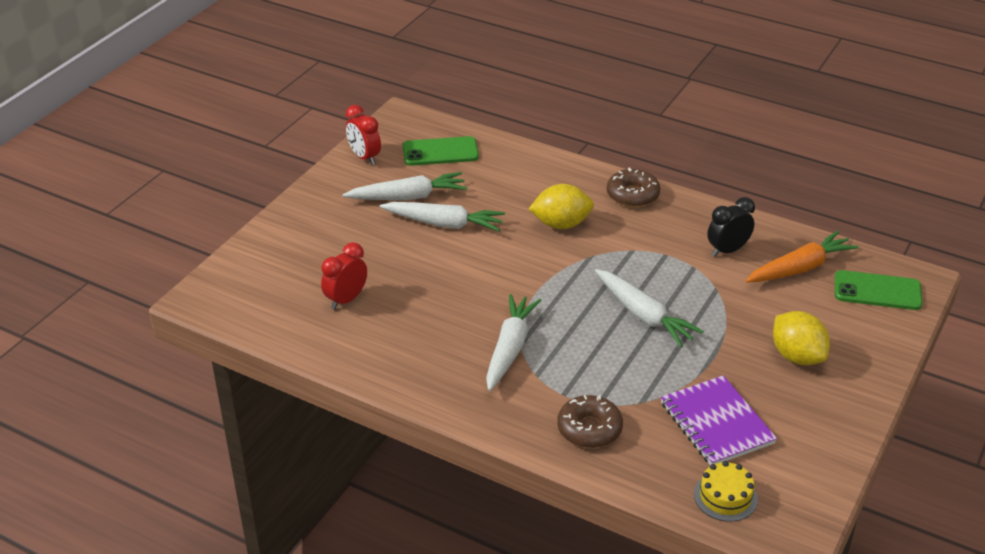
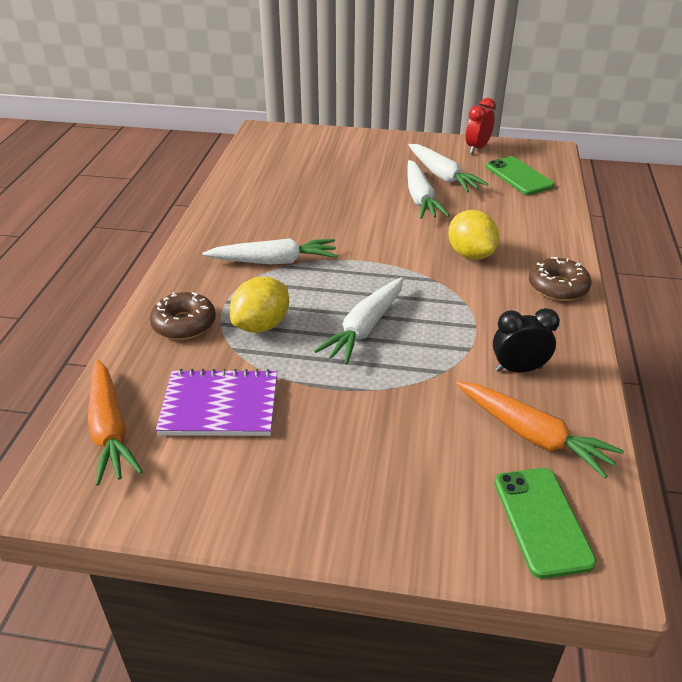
camera: 70 degrees right, 0 degrees up
(346, 299) = (294, 179): red clock -> none
(716, 423) = (220, 406): purple notebook -> purple notebook turned 45 degrees clockwise
(725, 496) = (110, 429): yellow cake -> orange carrot
(727, 250) = (518, 369): black clock -> black clock turned 45 degrees counterclockwise
(797, 356) = (361, 455): yellow lemon -> yellow lemon (261, 325)

